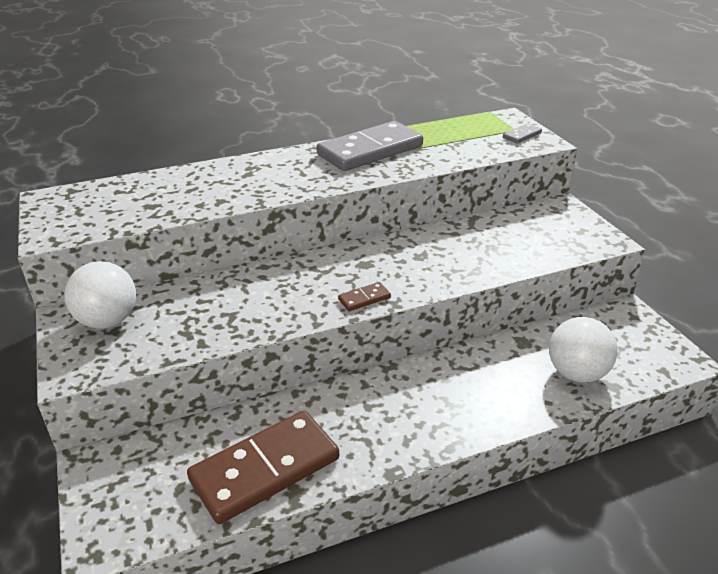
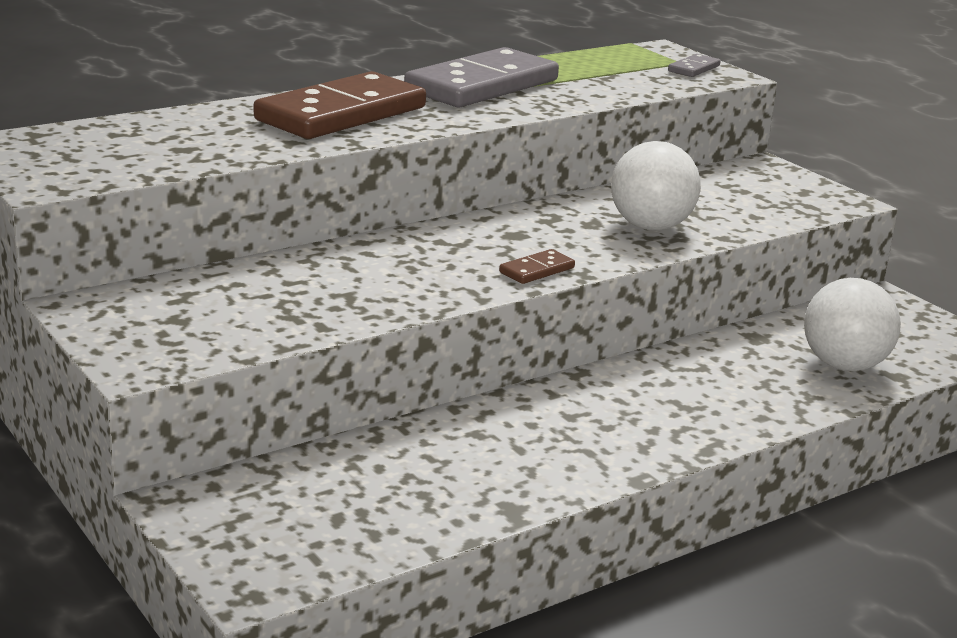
camera: 15 degrees left, 10 degrees down
(108, 321) = (156, 308): white ball -> white ball (650, 227)
(265, 469) = (456, 489): brown domino -> brown domino (341, 114)

